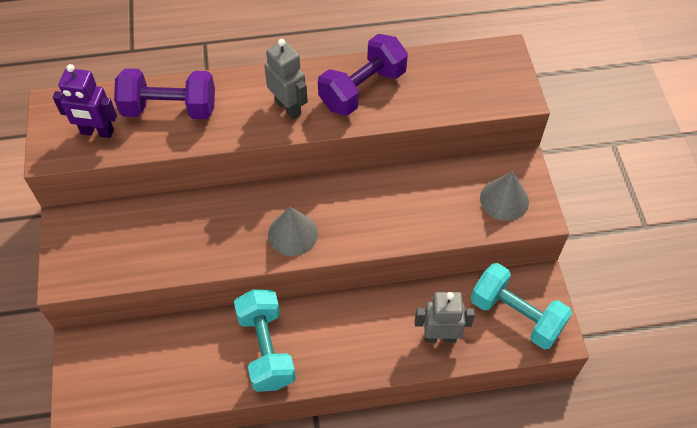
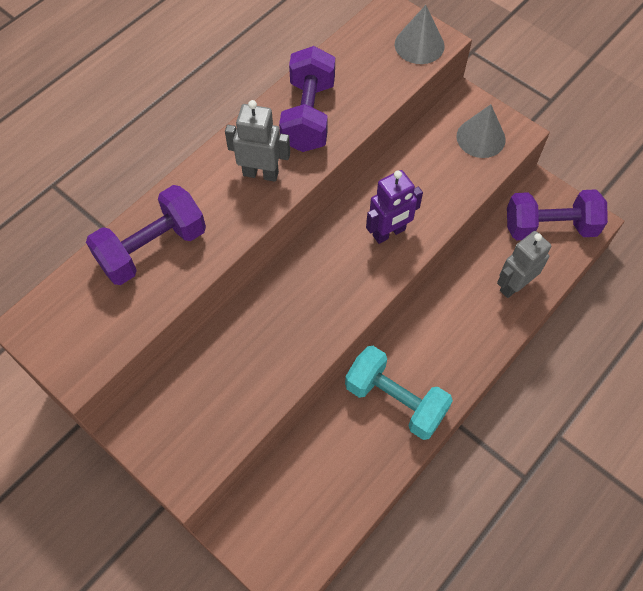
camera: 40 degrees left, 5 degrees up
(97, 132) = (104, 319): purple robot -> purple robot (389, 233)
(293, 234) = (347, 285): grey cone -> grey cone (419, 45)
(516, 315) = (549, 227): turquoise dumbbell -> purple dumbbell

